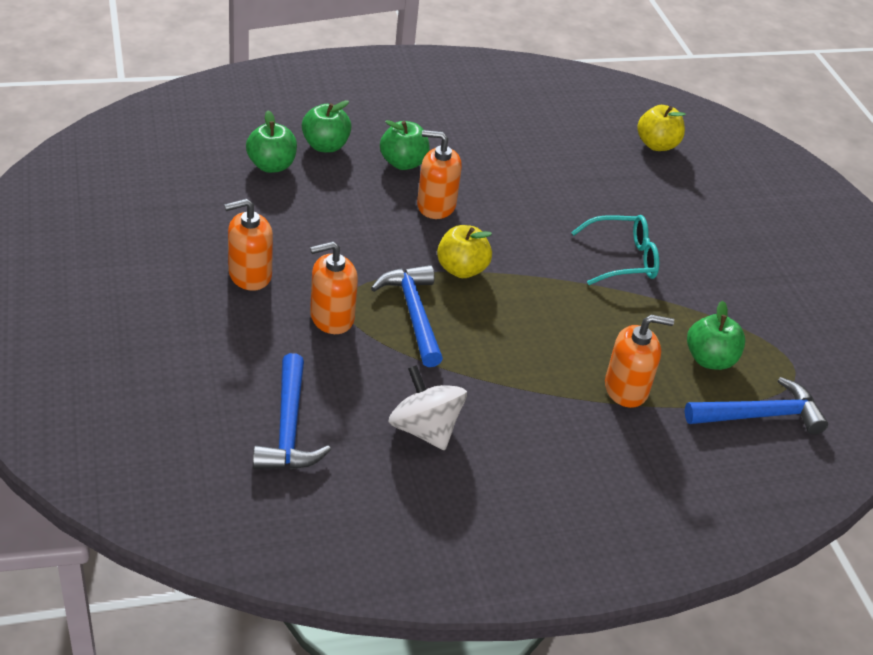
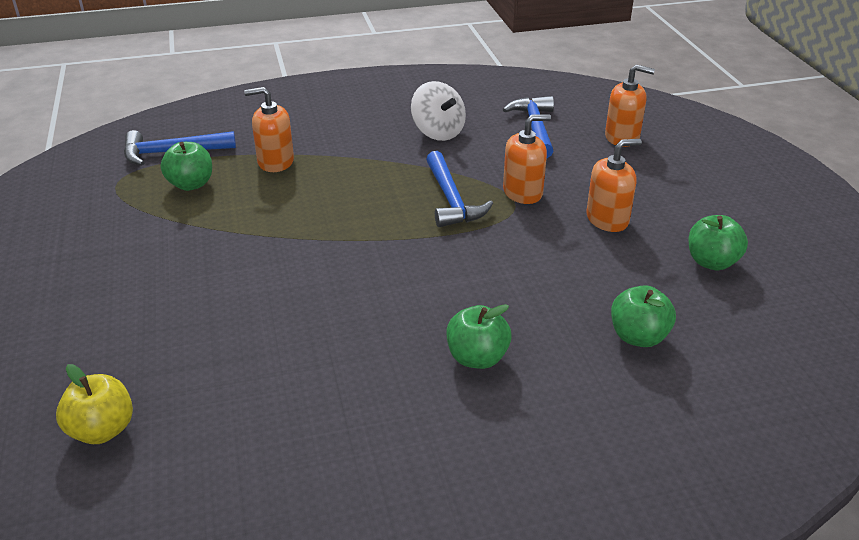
camera: 175 degrees left, 5 degrees down
(325, 146) = (582, 374): green apple -> green apple (711, 262)
(436, 205) = (433, 304): orange soap dispenser -> orange soap dispenser (622, 137)
(461, 269) = (406, 239): yellow apple -> none
(622, 259) = (232, 262): turquoise glasses -> none

